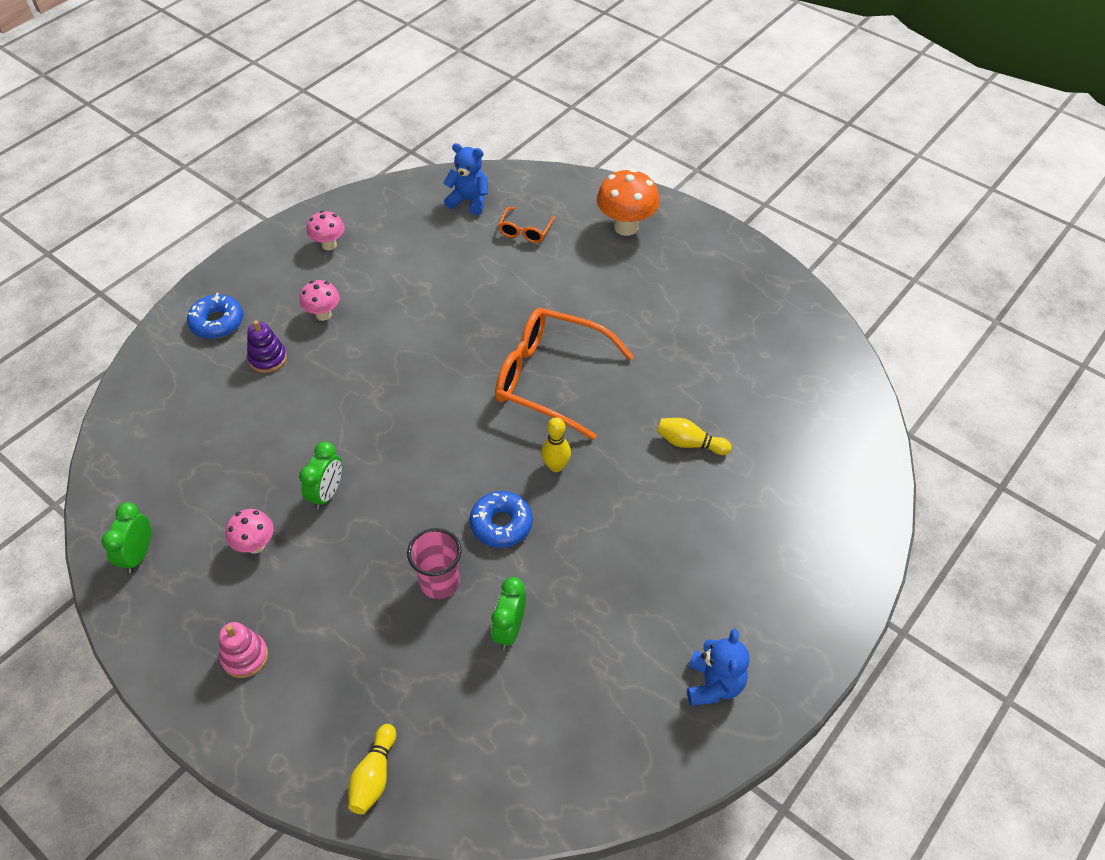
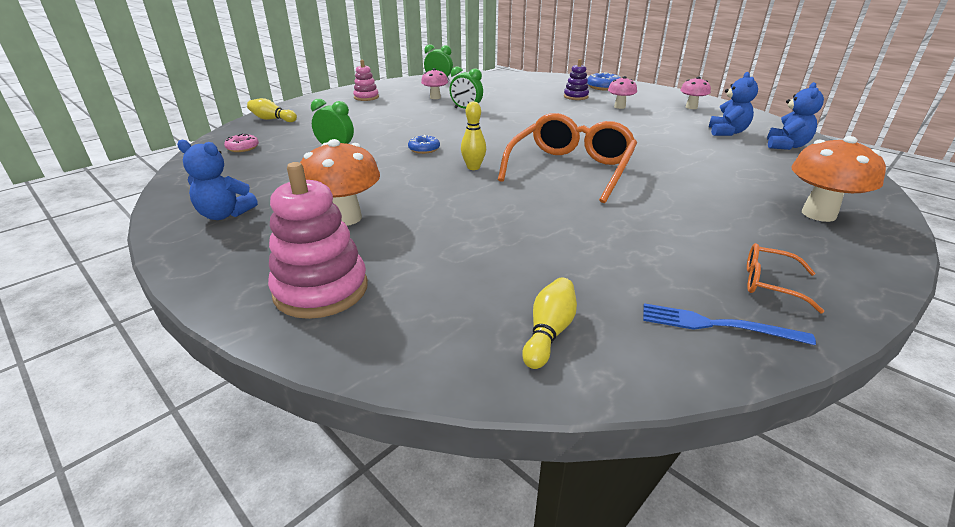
camera: 95 degrees right, 20 degrees down
(428, 234) = (727, 132): none -> blue teddy bear
(440, 582) = (385, 133): pink cup -> none
(501, 524) = (424, 149): blue donut -> blue donut, size x0.66
(512, 762) = (242, 148): none -> pink donut
(525, 231) = (763, 165): orange glasses -> orange glasses (769, 283)
(689, 443) = (489, 225): yellow bowling pin -> yellow bowling pin (549, 332)
(698, 563) = (346, 218): none -> orange mushroom
(792, 319) = (717, 325): none -> blue fork
(817, 548) = (321, 290): none -> pink stacking toy

